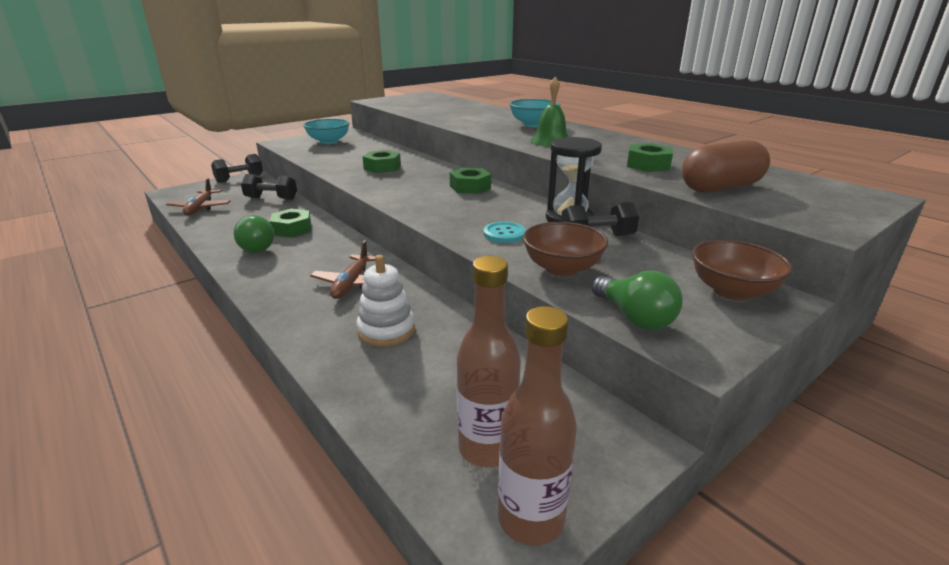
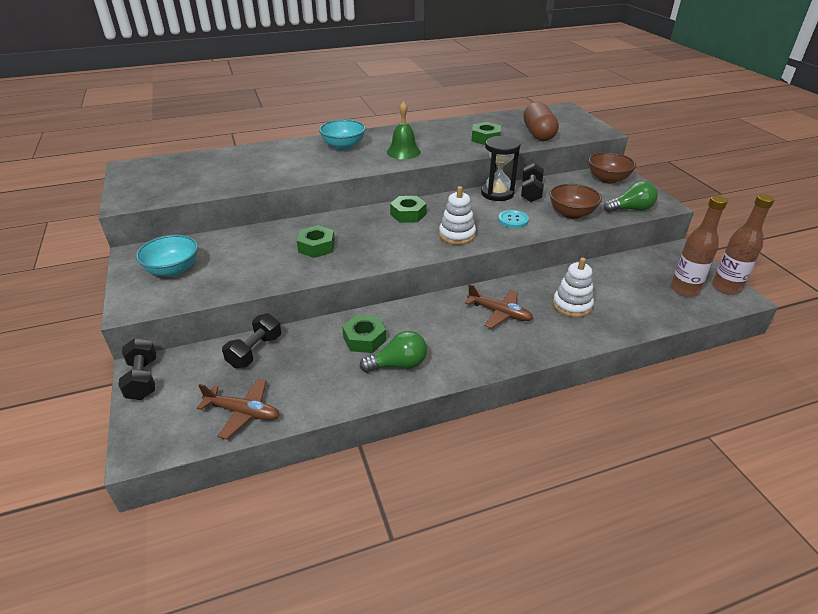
camera: 70 degrees left, 10 degrees up
(442, 211) = (457, 235): none -> white stacking toy

